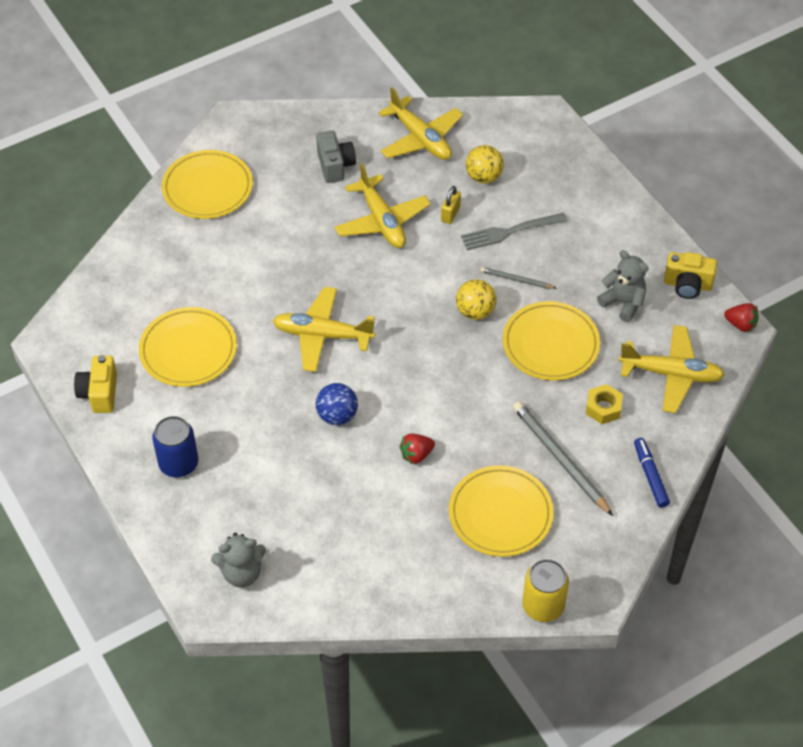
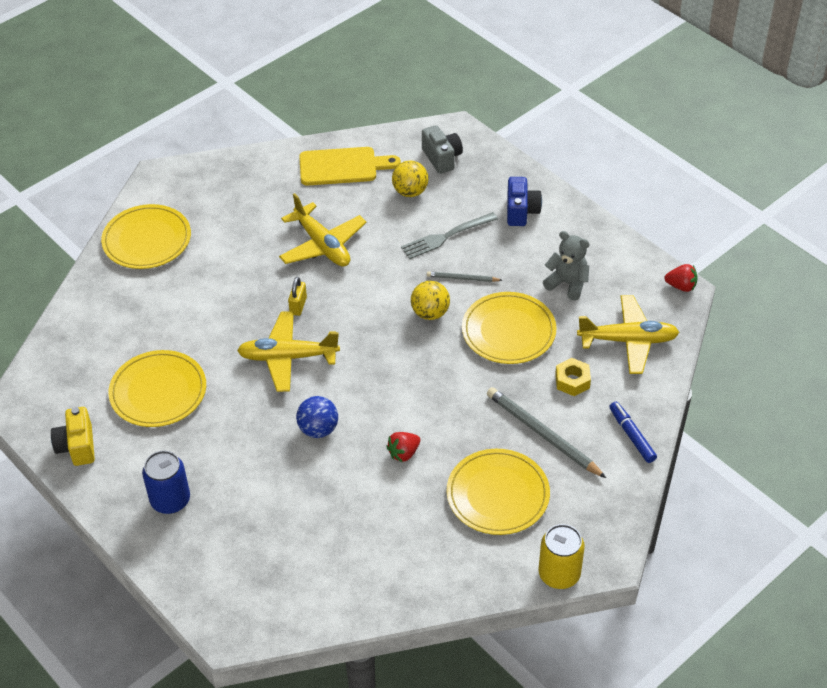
camera: 10 degrees left, 5 degrees down
(241, 573) = (255, 594): grey teddy bear -> none
(335, 165) = (267, 202): grey camera -> grey camera (442, 158)
(420, 138) = (343, 166): yellow plane -> yellow cutting board
(450, 214) = (386, 229): yellow padlock -> yellow padlock (298, 306)
(593, 216) = (521, 211): none -> blue camera
(687, 285) = (623, 259): yellow camera -> none

